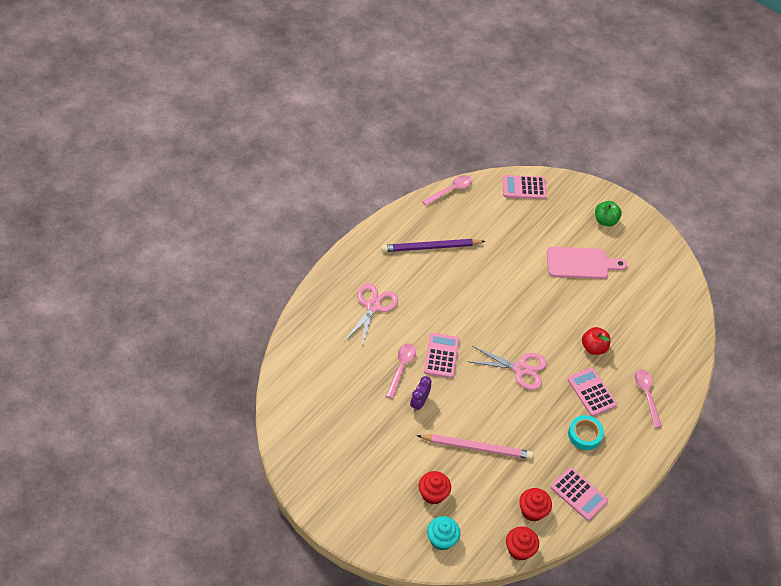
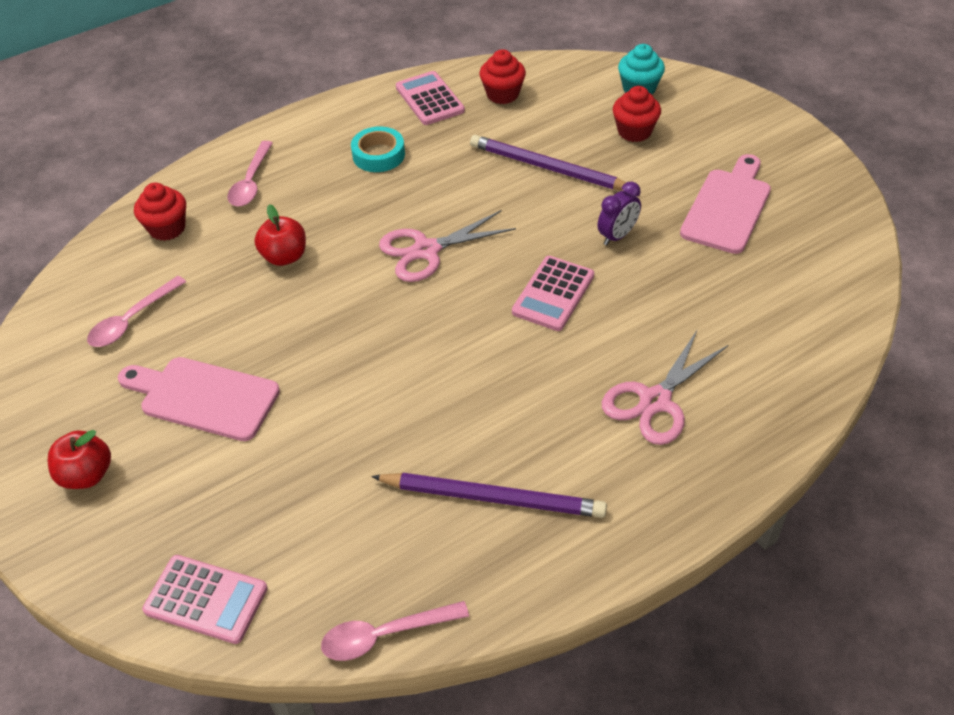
camera: 155 degrees left, 5 degrees down
(360, 440) = (728, 207): none -> pink cutting board
(401, 368) = (631, 289): pink spoon -> pink spoon (131, 320)
(477, 447) = (548, 168): pink pencil -> purple pencil
(519, 549) = (539, 65): red cupcake -> red cupcake (167, 228)
(520, 369) = (426, 250): pink scissors -> pink scissors turned 60 degrees counterclockwise
(591, 392) = (332, 200): pink calculator -> none
(605, 220) = (87, 475): green apple -> red apple

